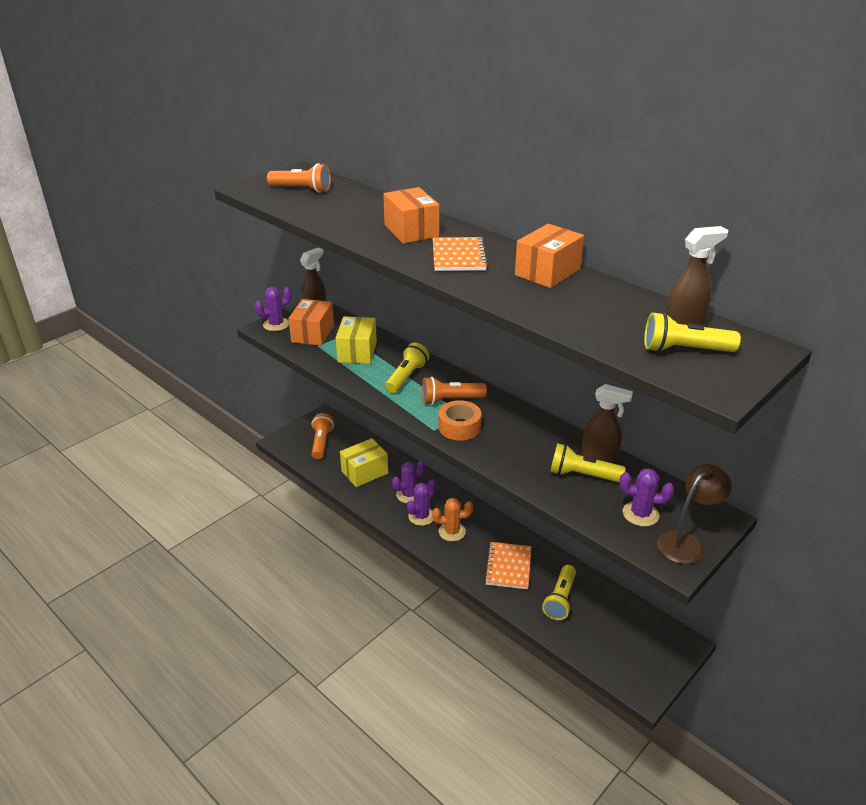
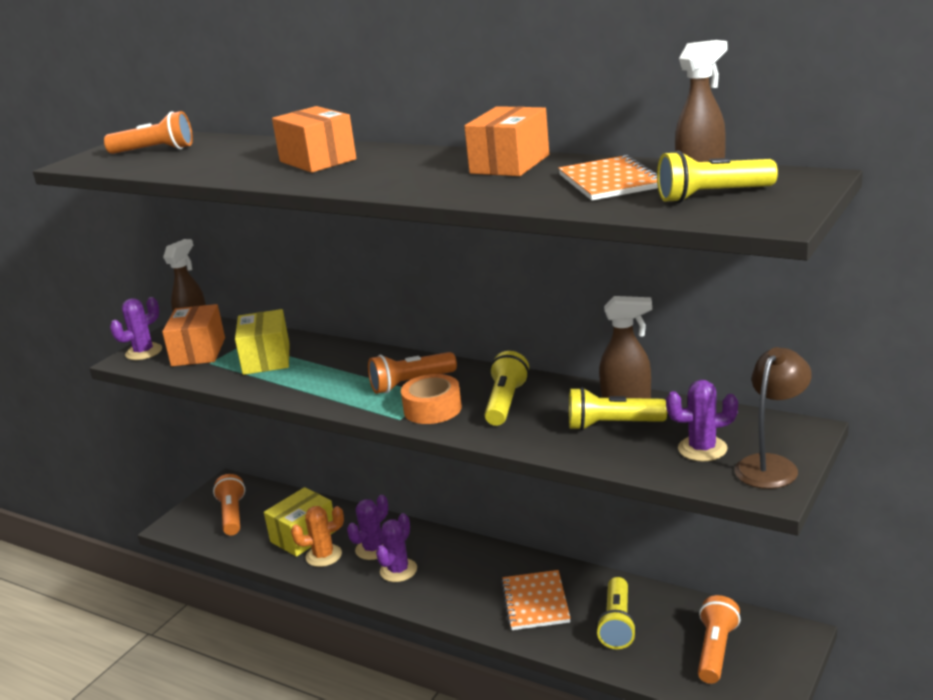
camera: 10 degrees left, 10 degrees down
(406, 377) = (343, 371): yellow flashlight -> yellow flashlight (506, 402)
(452, 532) = (446, 579): orange cactus -> orange cactus (323, 556)
(459, 256) = (390, 170): orange notebook -> orange notebook (609, 181)
(623, 639) = (716, 650): none -> orange flashlight

